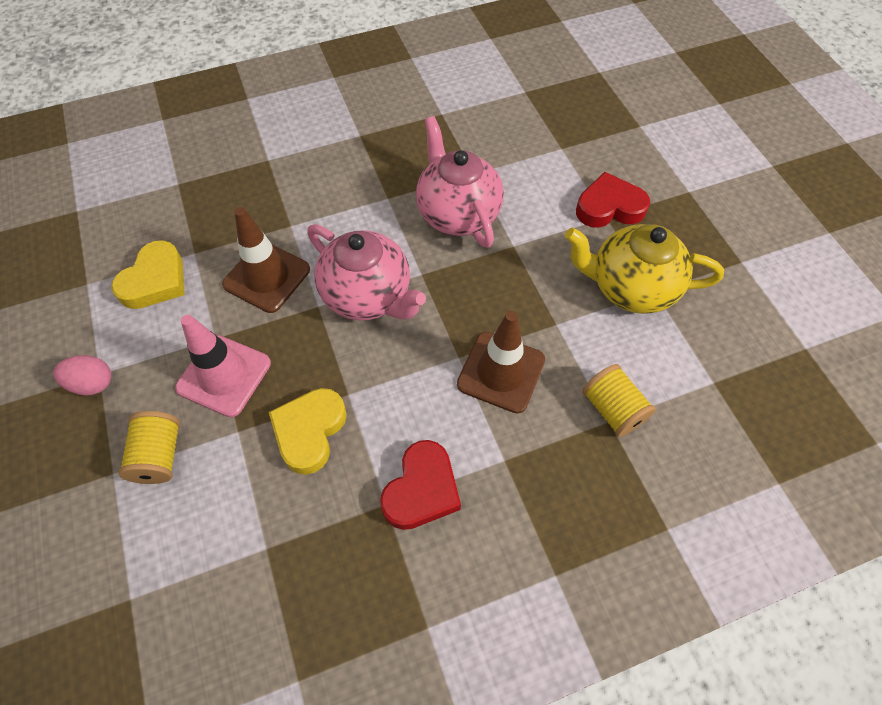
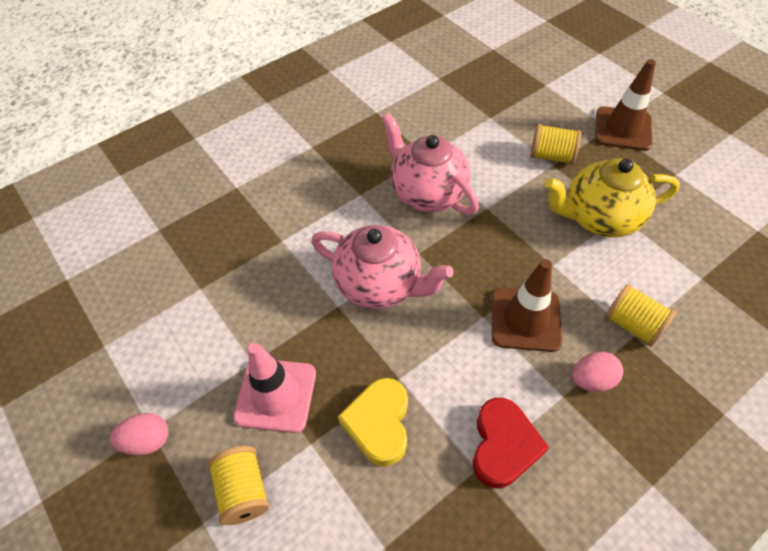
camera: 15 degrees left, 5 degrees down
(155, 281) = (172, 324): yellow heart -> none
(267, 277) = (279, 292): brown traffic cone -> brown traffic cone (623, 129)
(542, 453) = (592, 380): none -> pink egg
(609, 207) = (551, 156): red heart -> yellow spool

